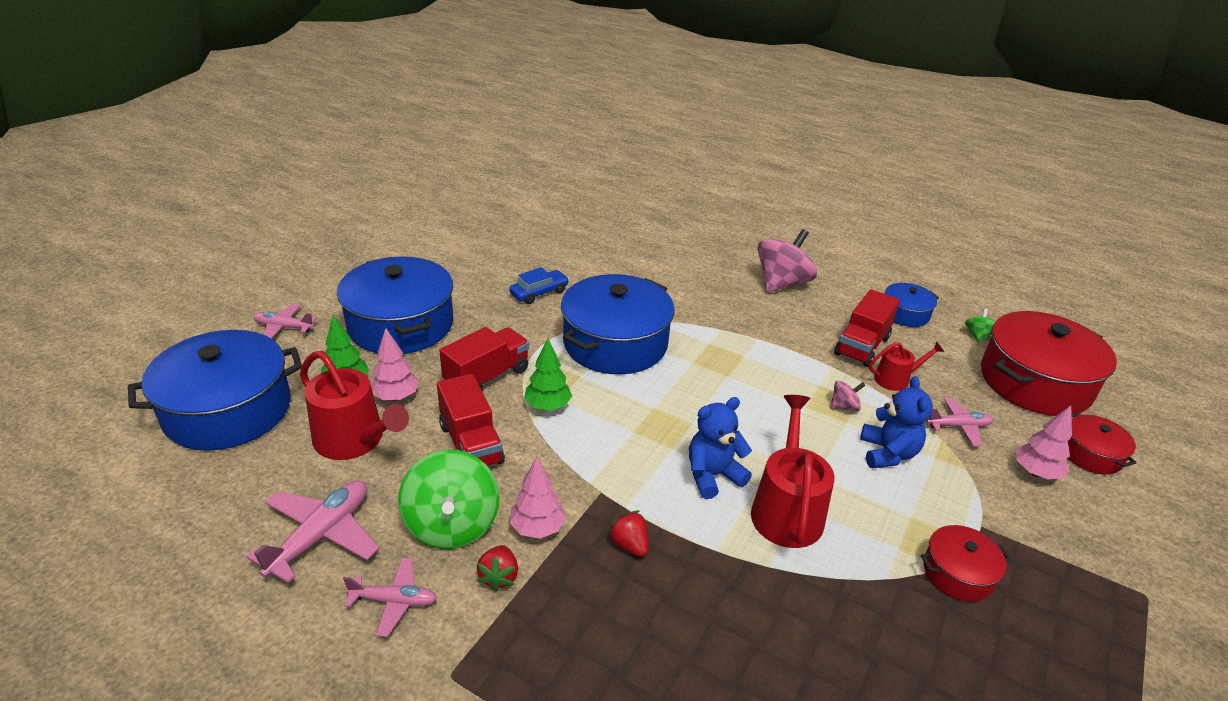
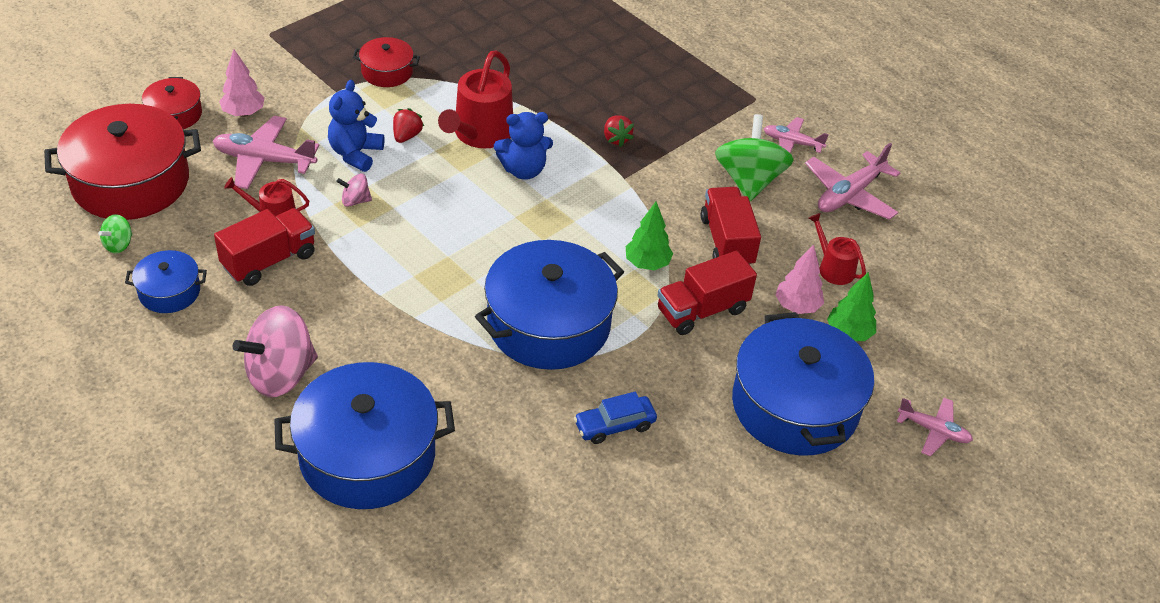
camera: 165 degrees left, 10 degrees up
(228, 410) = (960, 326): blue pot -> blue pot (367, 455)
(354, 440) = (833, 268): red watering can -> red watering can, size x0.56
(499, 576) = (717, 141): red strawberry -> red strawberry (406, 136)
(537, 528) = (683, 164): pink tree -> none
(958, 426) = (264, 160): pink plane -> pink plane, size x1.61

